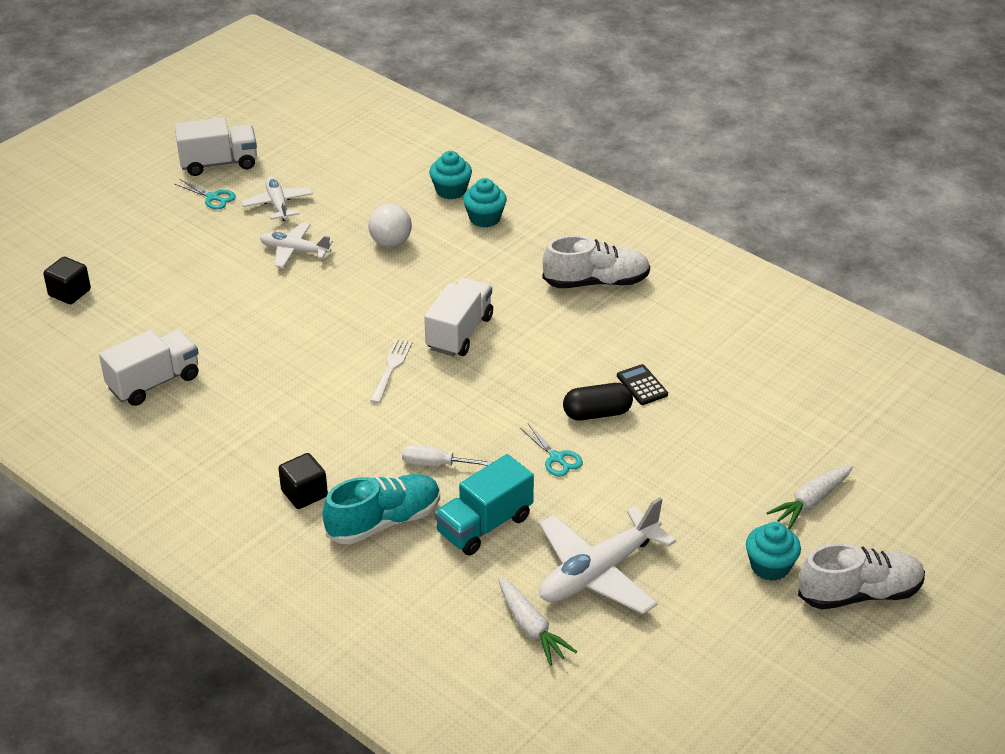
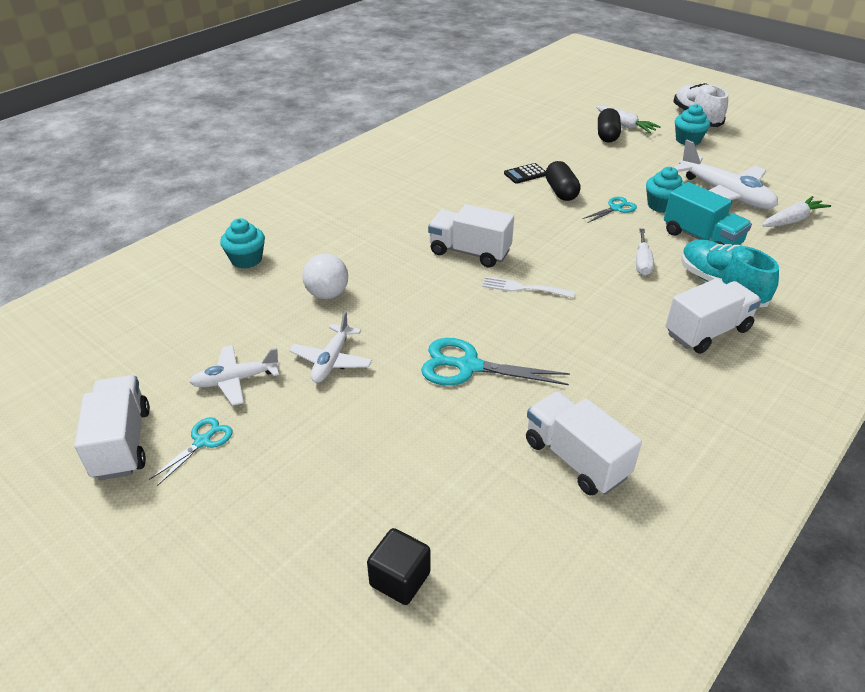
camera: 90 degrees left, 0 degrees up
(275, 328) = (468, 366): none -> turquoise scissors
(304, 494) = (707, 332): black cube -> white truck
(485, 218) = (298, 240): turquoise cupcake -> turquoise cupcake (661, 205)
(596, 282) = (400, 189): white shoe -> none
(772, 477) = (607, 135): none -> black capsule

